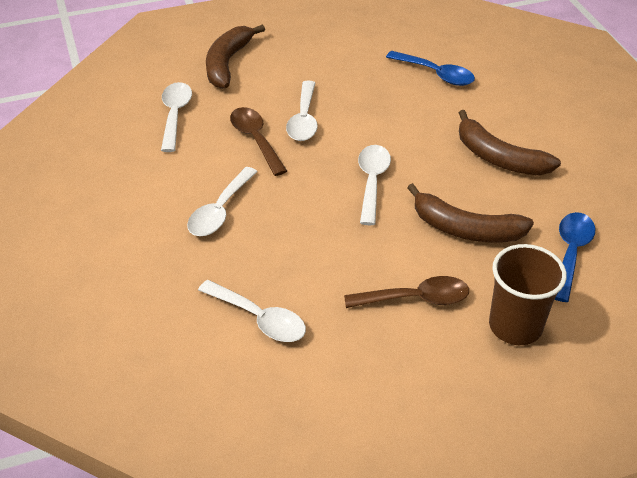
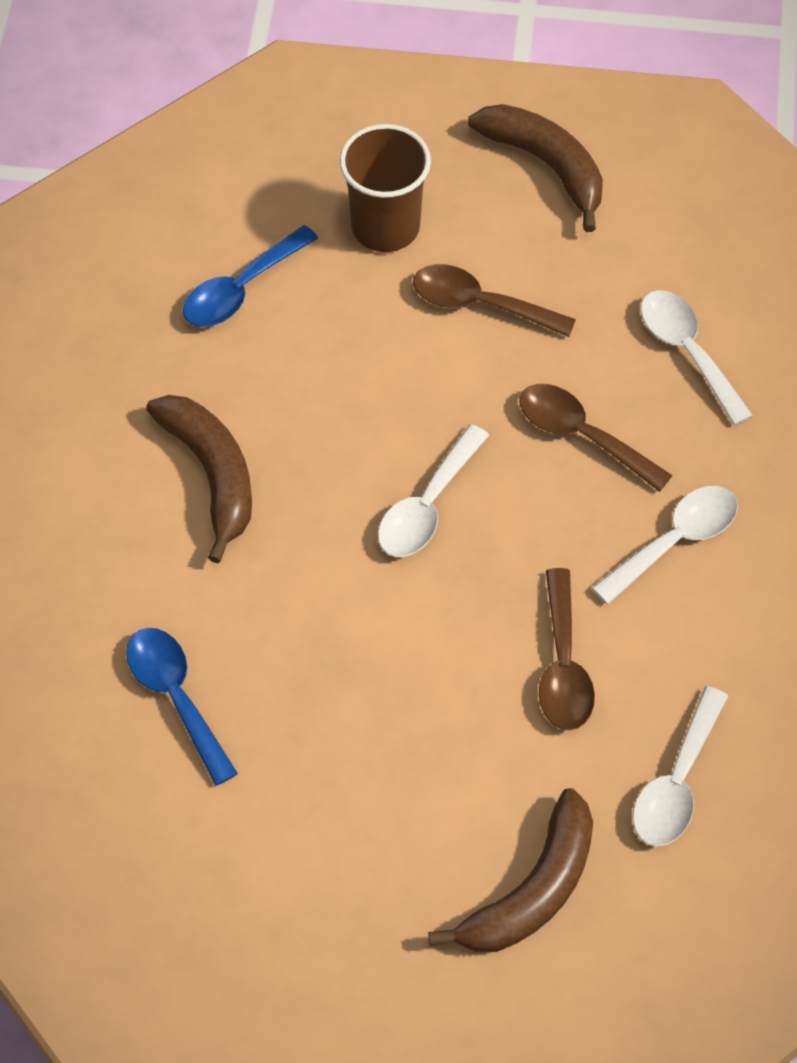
camera: 155 degrees left, 15 degrees up
(304, 119) = (464, 679): white spoon -> none
(304, 245) = (582, 435): none -> brown spoon
(465, 229) = (349, 376): brown banana -> brown banana (546, 166)

